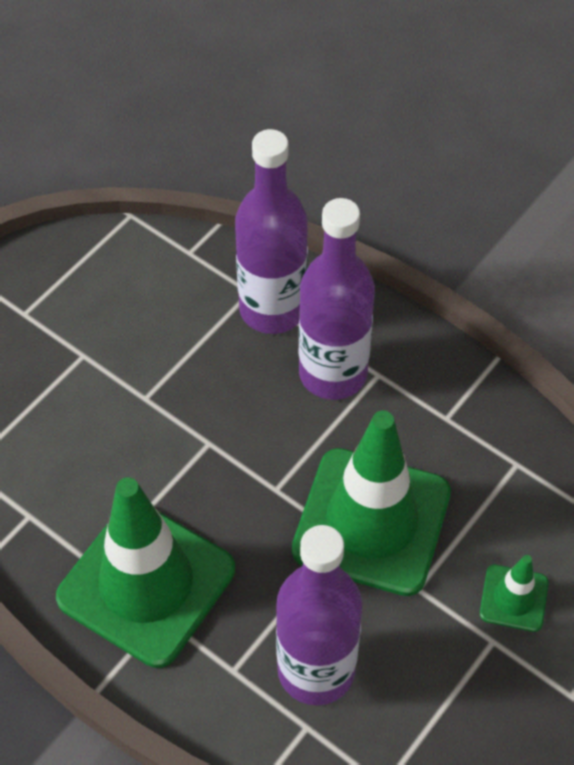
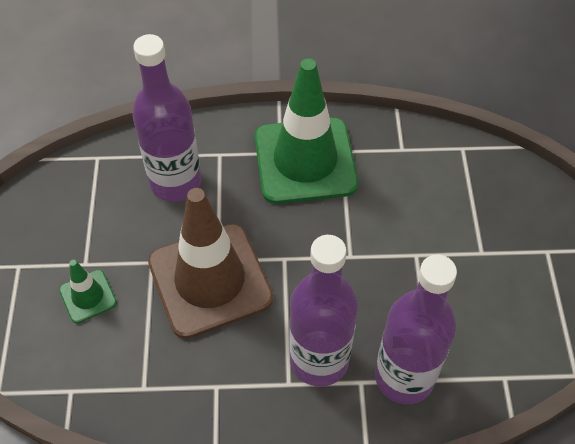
camera: 140 degrees right, 0 degrees up
(371, 521) = (210, 280): green traffic cone -> brown traffic cone

